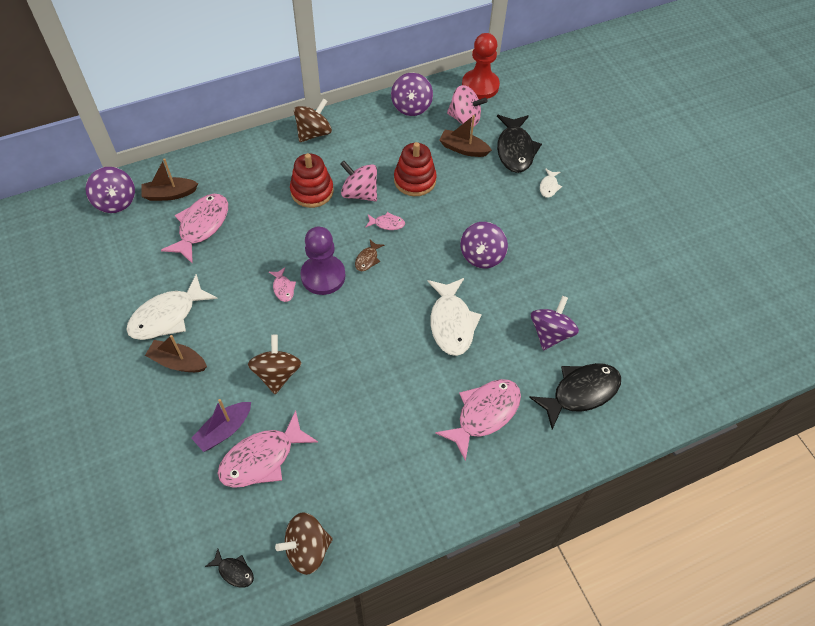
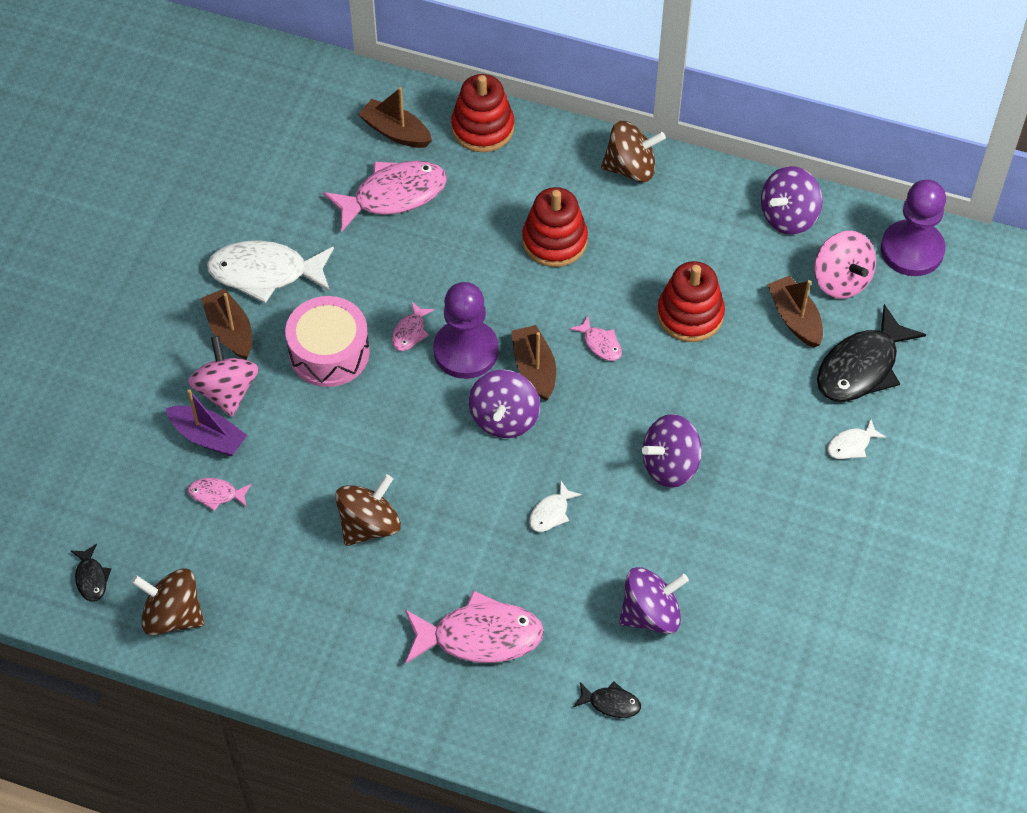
camera: 45 degrees right, 0 degrees up
(116, 201) = (332, 100): purple spinning top -> purple spinning top (504, 418)
(216, 162) = (482, 128): none -> red stacking toy
(224, 430) = (208, 437): purple boat -> purple boat turned 150 degrees counterclockwise
(249, 331) = (329, 352): none -> pink drum
(262, 458) = (216, 494): pink fish -> pink fish, size x0.47
(277, 374) = (313, 420): brown spinning top -> brown spinning top (369, 525)
(359, 193) = (607, 283): pink spinning top -> pink spinning top (226, 391)
(367, 259) = (534, 369): brown fish -> brown boat
(451, 323) = (551, 513): white fish -> white fish, size x0.47
(480, 86) = (912, 250): red pawn -> purple pawn
(580, 392) = (611, 703): black fish -> black fish, size x0.47

